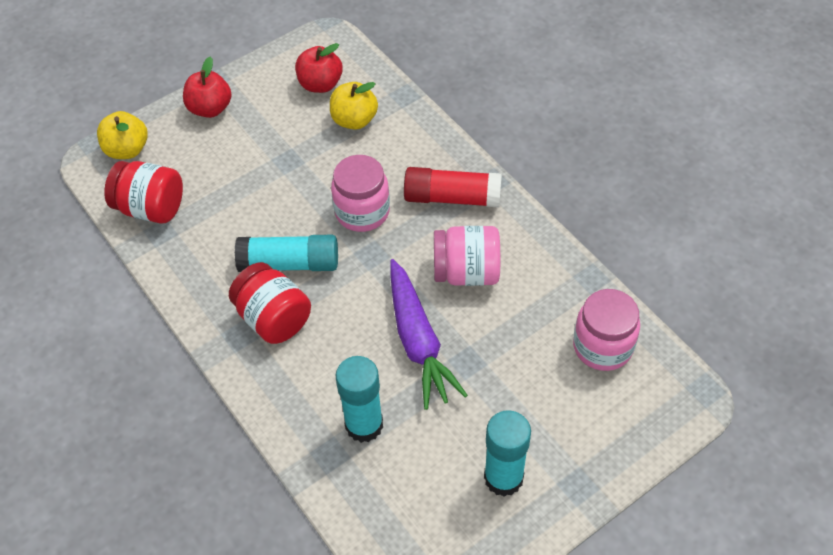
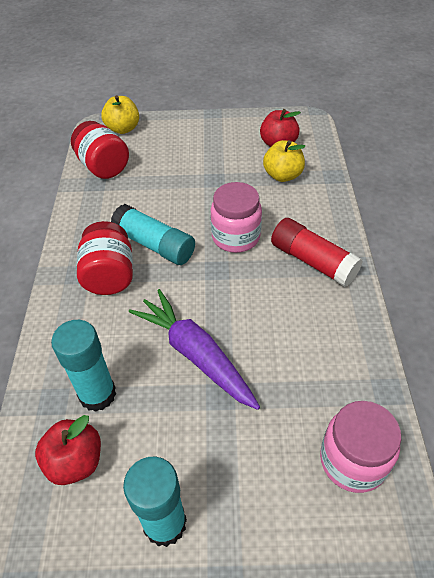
camera: 35 degrees right, 5 degrees down
(210, 108) = (193, 128): red apple -> red apple (75, 461)
(418, 341) = (195, 354): purple carrot -> purple carrot turned 120 degrees clockwise
(466, 272) = (279, 323): pink jar -> none

